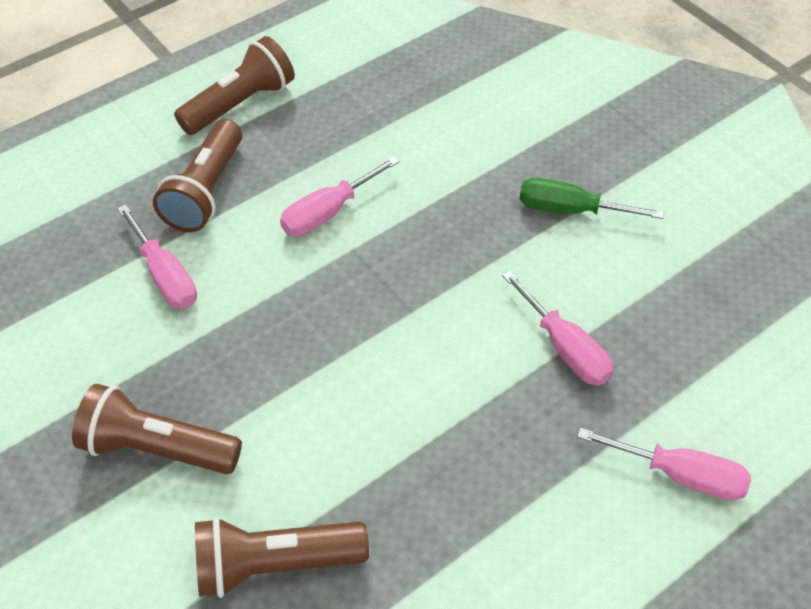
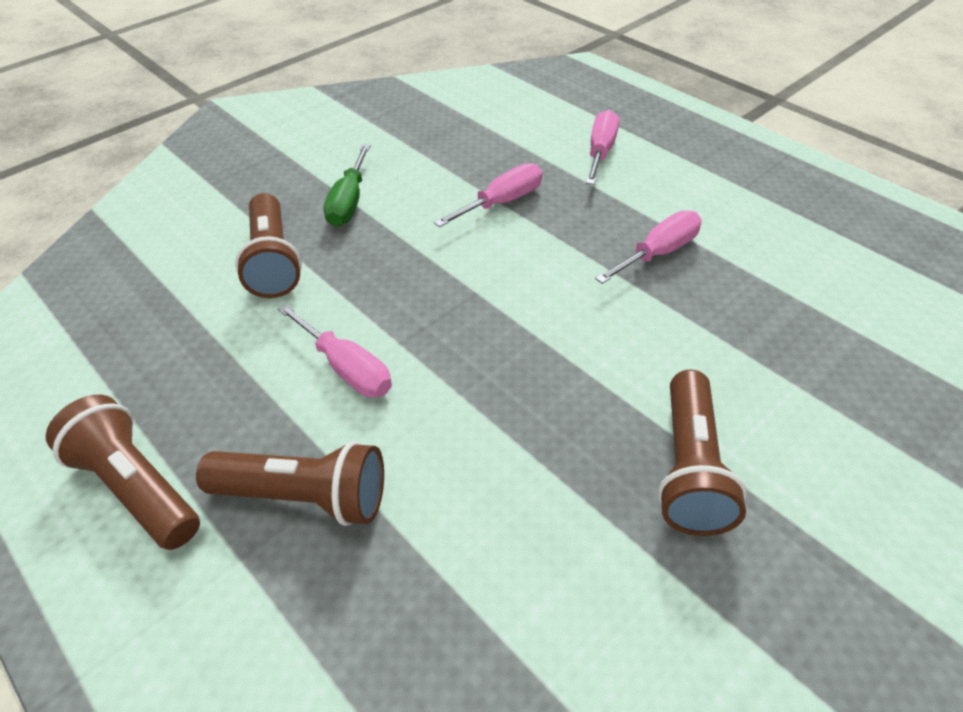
camera: 95 degrees left, 5 degrees down
(165, 276) = (451, 514): pink screwdriver -> pink screwdriver (658, 253)
(275, 564) = (768, 354): brown flashlight -> brown flashlight (273, 261)

